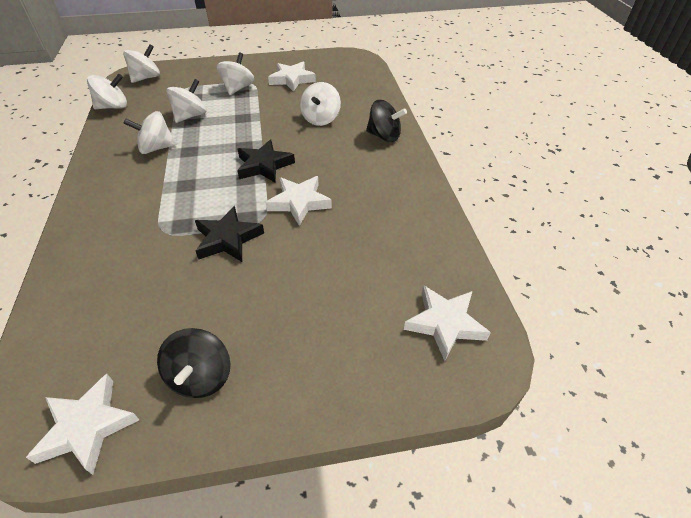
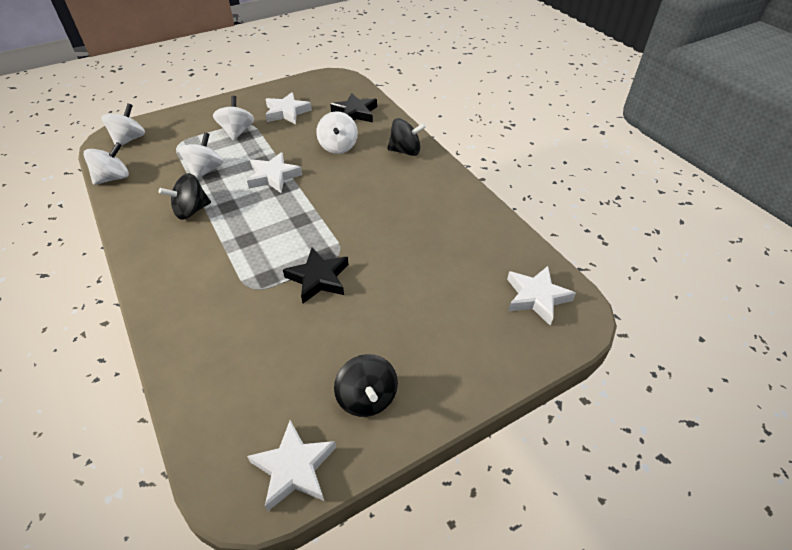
camera: 20 degrees left, 0 degrees up
(156, 148) = (191, 210): white spinning top -> black spinning top
(264, 165) = (311, 203): black star -> black star (355, 113)
(299, 202) = (364, 229): white star -> white star (273, 176)

